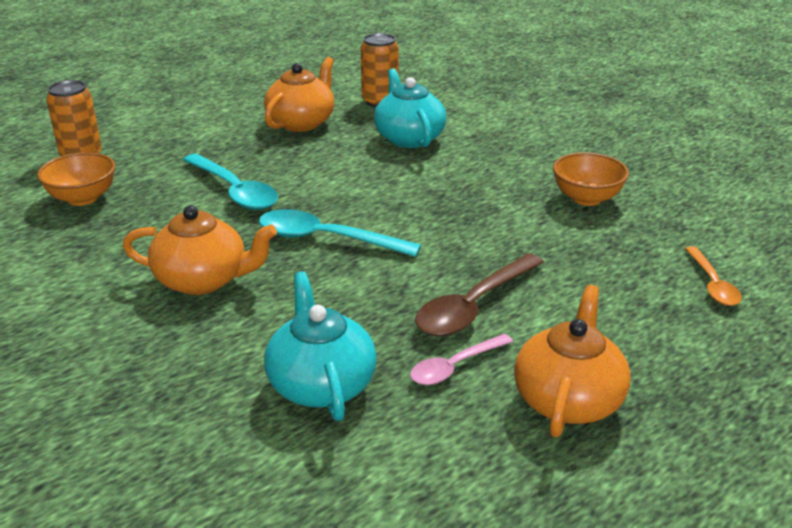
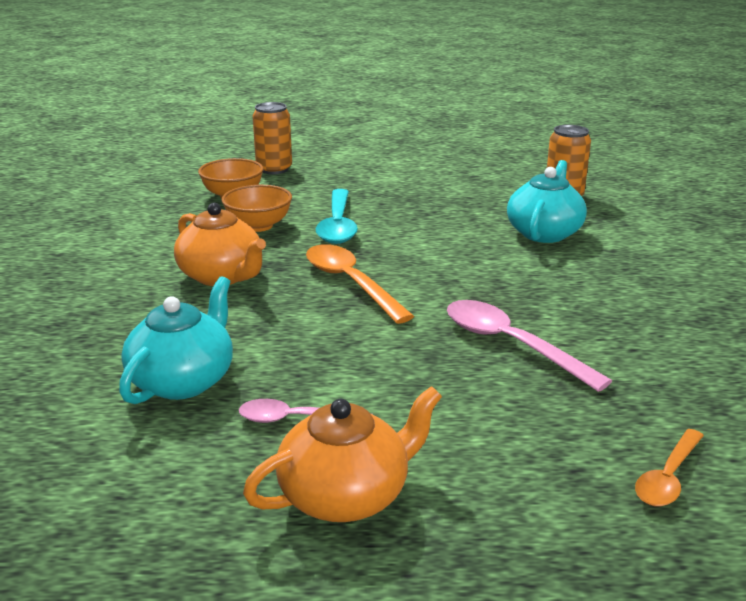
camera: 40 degrees right, 5 degrees down
(301, 122) = (468, 193): orange teapot -> none
(326, 239) = (351, 283): turquoise spoon -> orange spoon
(474, 306) = (387, 382): brown spoon -> none
(511, 238) = (511, 345): none -> pink spoon
(586, 198) = (647, 342): orange bowl -> orange bowl (258, 226)

